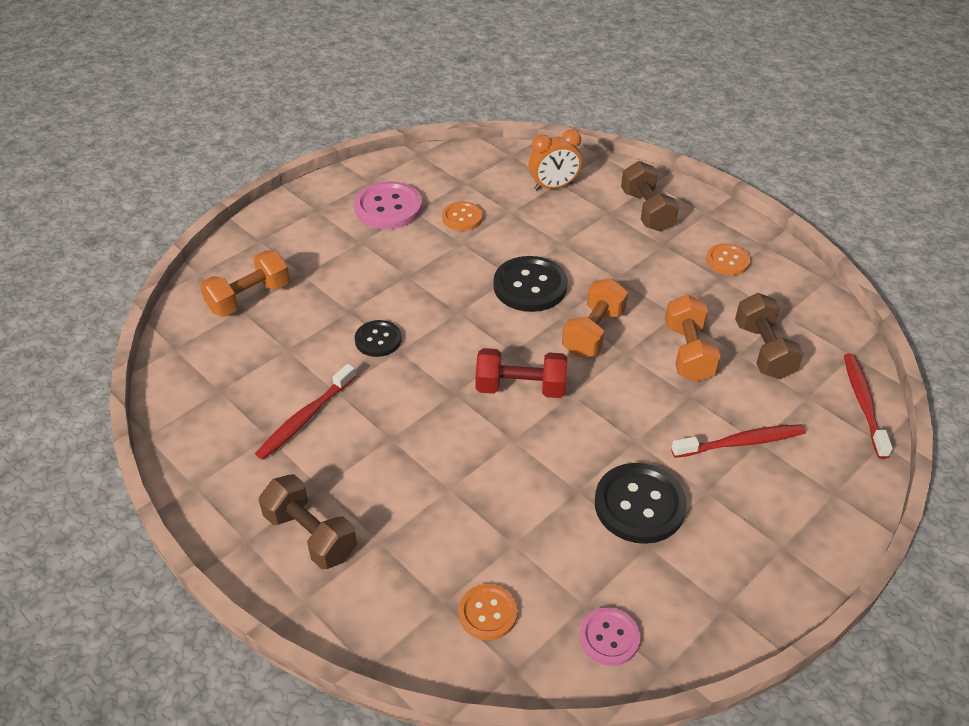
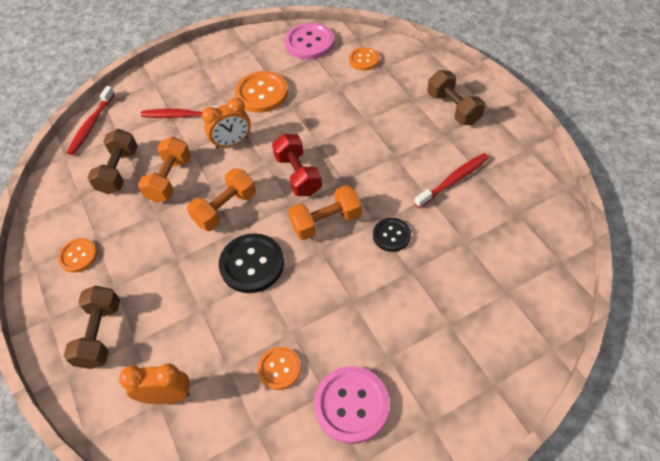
camera: 160 degrees left, 10 degrees up
(249, 298) = (501, 304): orange dumbbell -> orange dumbbell (326, 222)
(520, 388) = (298, 175): red dumbbell -> red dumbbell turned 45 degrees clockwise
(609, 637) = (309, 43): pink button -> pink button, size x1.67
(636, 415) = (232, 142): none -> orange clock
(639, 505) = (261, 93): black button -> orange button

